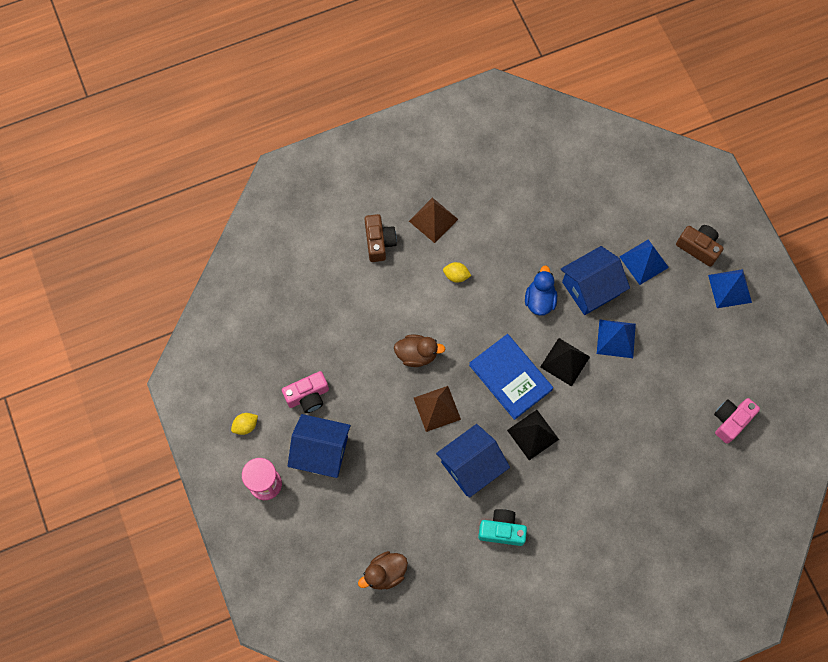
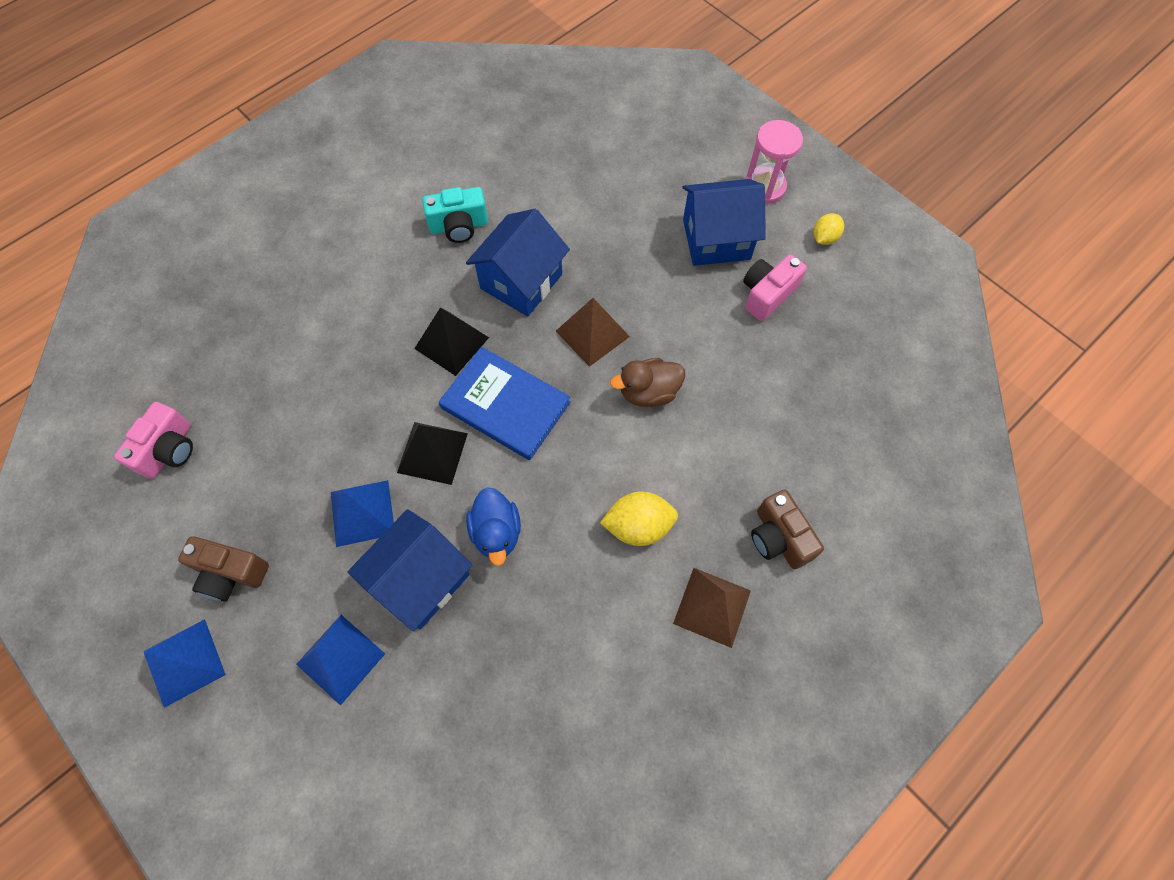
camera: 160 degrees right, 5 degrees down
(385, 573) = (582, 146): brown duck -> none
(456, 276) = (638, 526): yellow lemon -> yellow lemon, size x1.61
(698, 247) = (247, 721): brown camera -> brown camera (230, 573)

